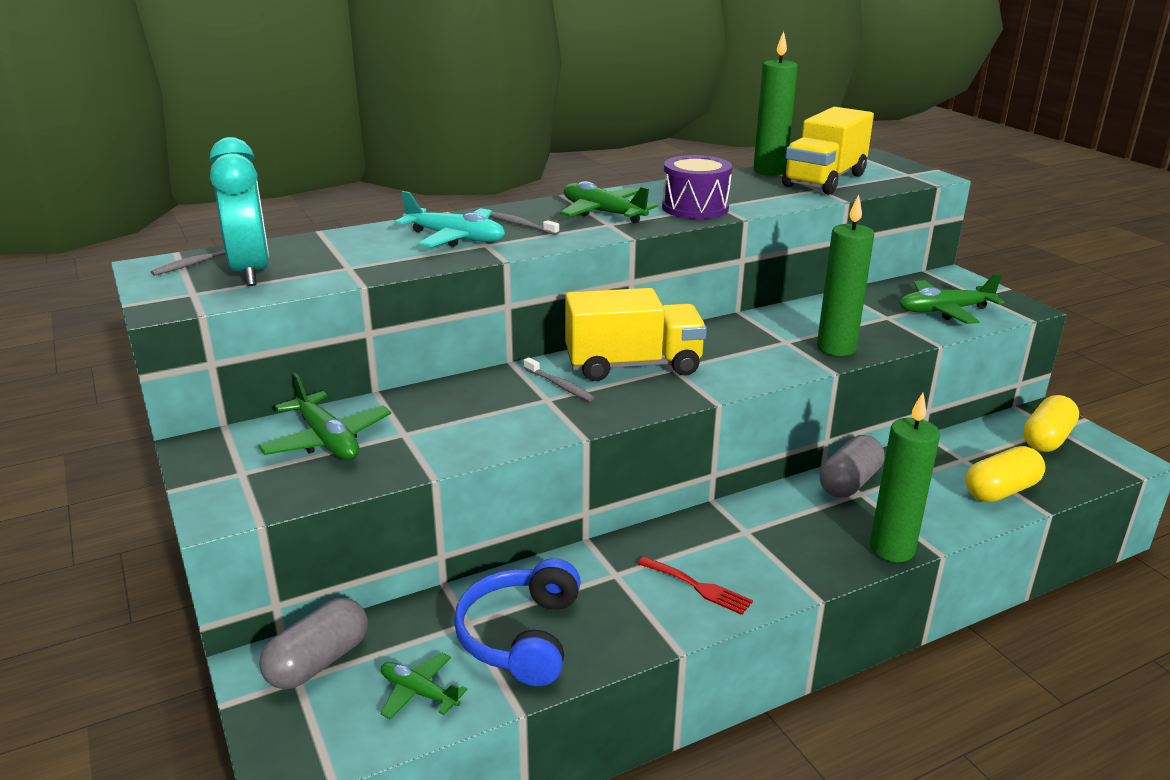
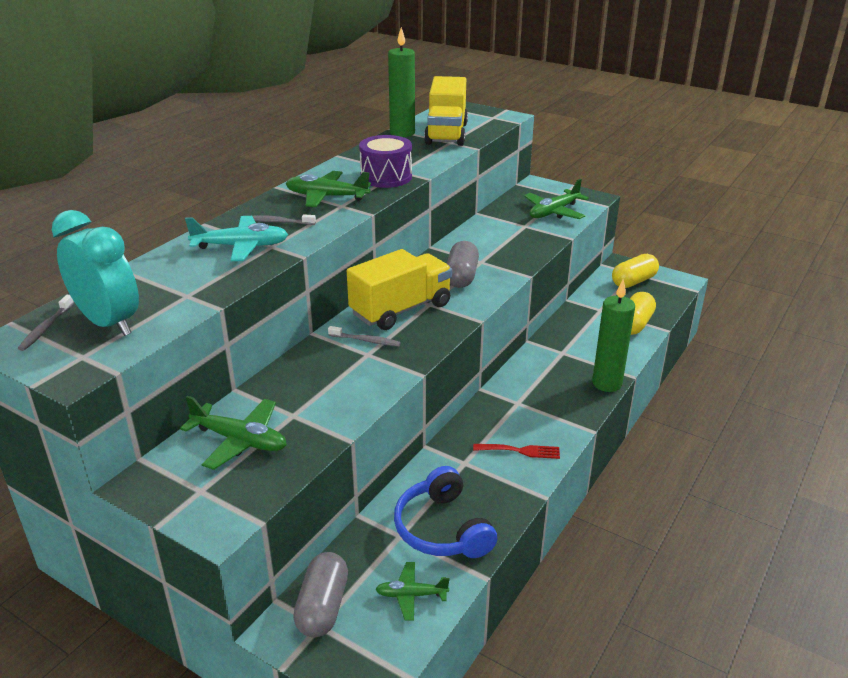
camera: 30 degrees left, 5 degrees up
(836, 348) = (515, 258): green candle -> none
(849, 483) = (550, 348): grey capsule -> grey capsule (461, 277)
(1046, 439) = (633, 281): yellow capsule -> yellow capsule turned 45 degrees clockwise

